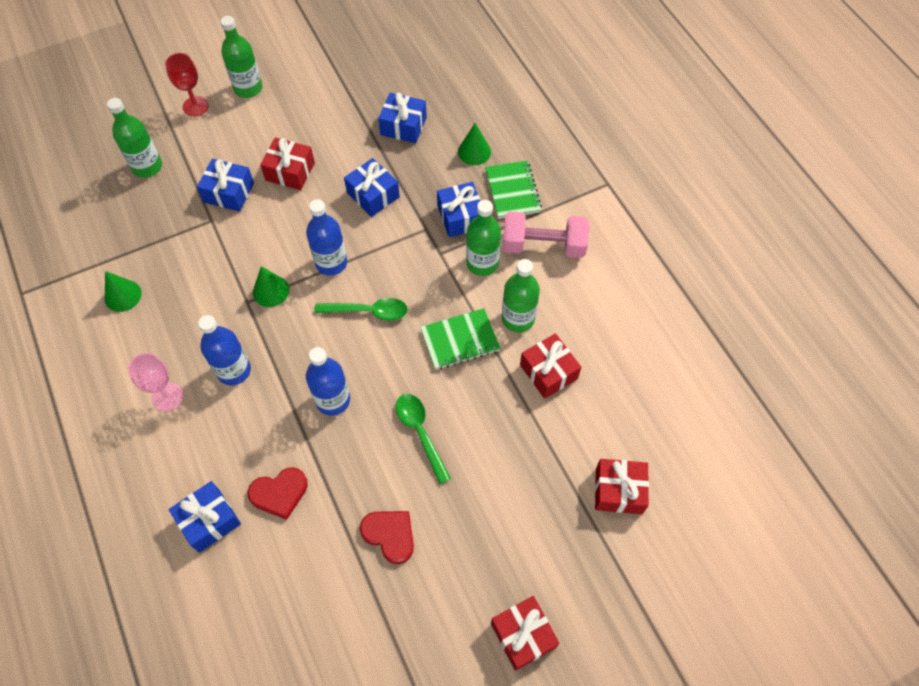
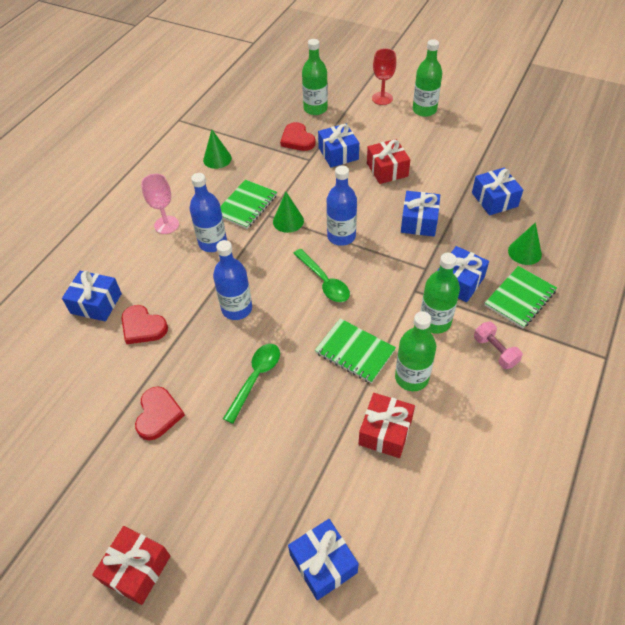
camera: 55 degrees right, 10 degrees down
(173, 211) = (297, 139): none -> red heart
(215, 311) = (246, 205): none -> green notebook
(543, 245) = (495, 351): pink dumbbell -> pink dumbbell, size x0.57
(618, 491) = (323, 563): red gift -> blue gift

